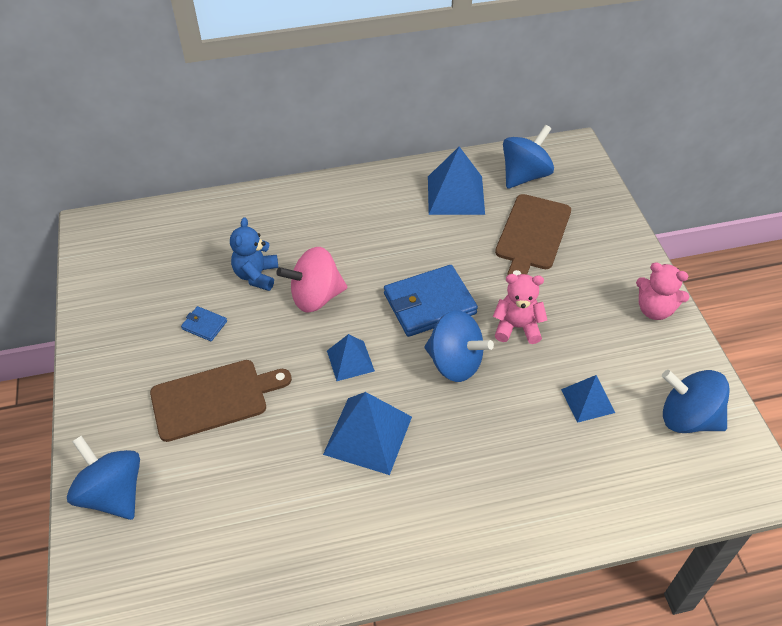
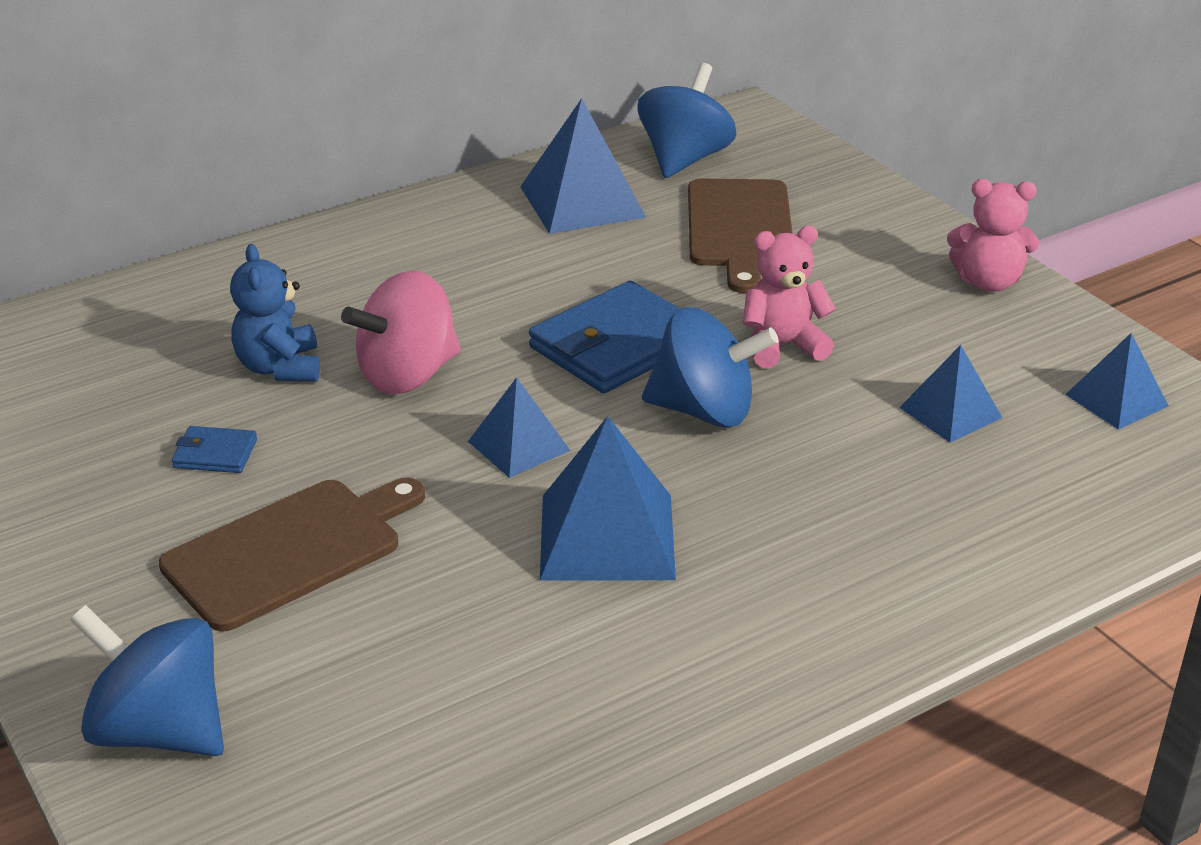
camera: 20 degrees left, 15 degrees down
(687, 418) = (1116, 400): blue spinning top -> blue pyramid

